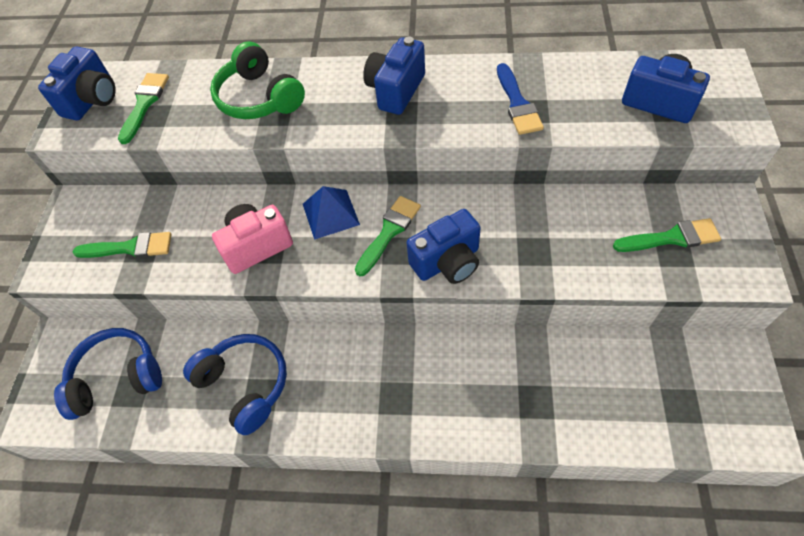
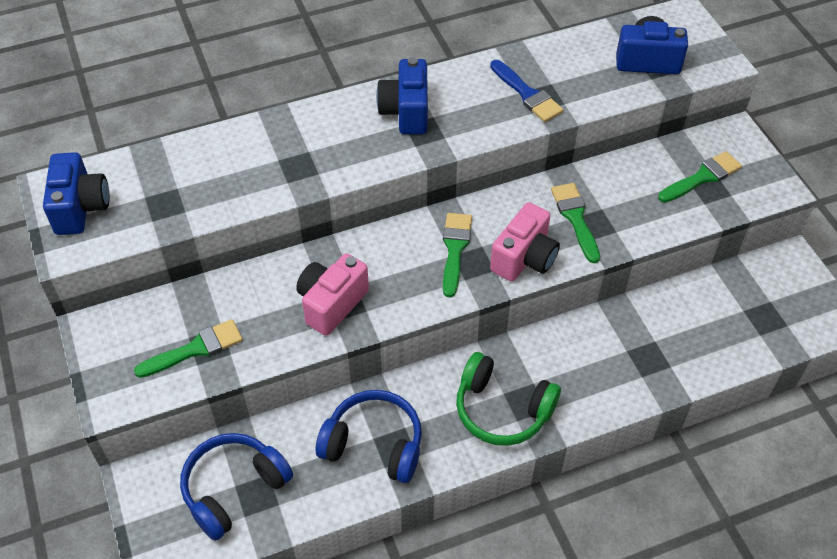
camera: 30 degrees left, 5 degrees down
(144, 104) = (146, 195): green brush -> green brush (575, 218)
(259, 98) = (270, 156): green headphones -> green headphones (502, 410)
(330, 214) = (387, 251): blue pyramid -> none
(447, 262) = (524, 258): blue camera -> pink camera

